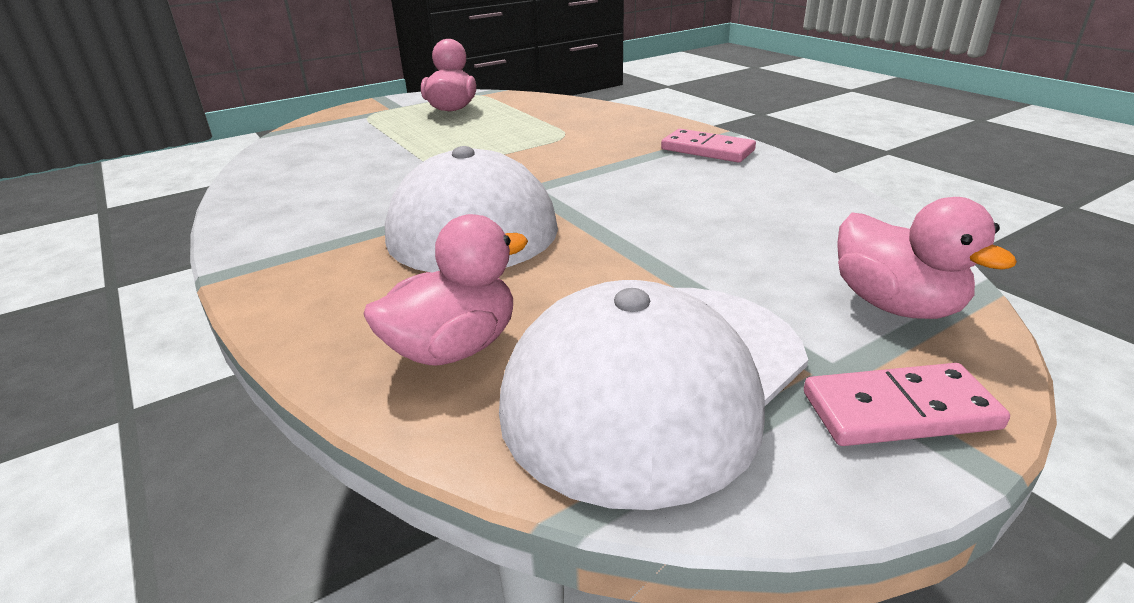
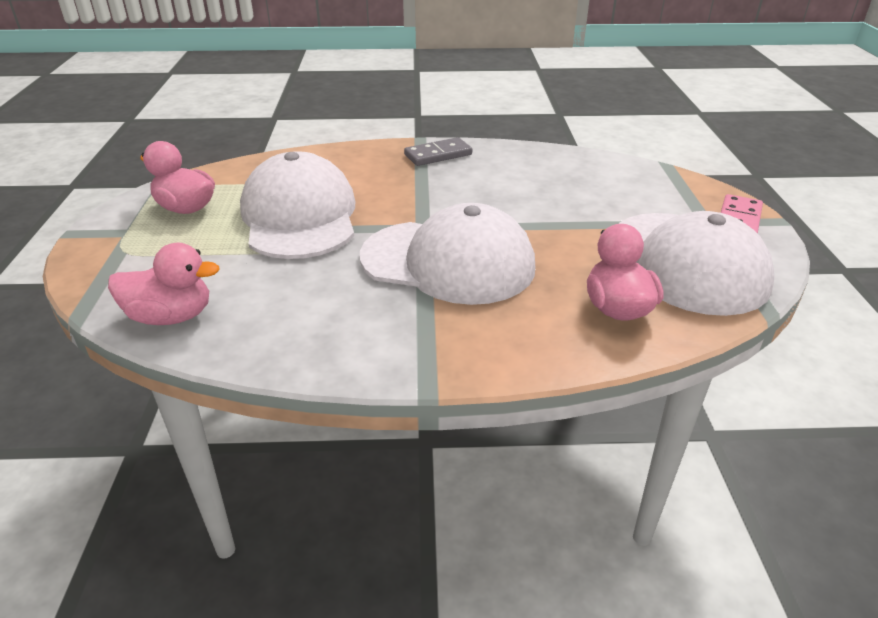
camera: 60 degrees left, 5 degrees up
(486, 141) = (299, 216): none -> white cap
(707, 150) = (438, 155): pink domino -> grey domino
(895, 305) = (665, 187): pink duck -> pink duck (171, 317)

